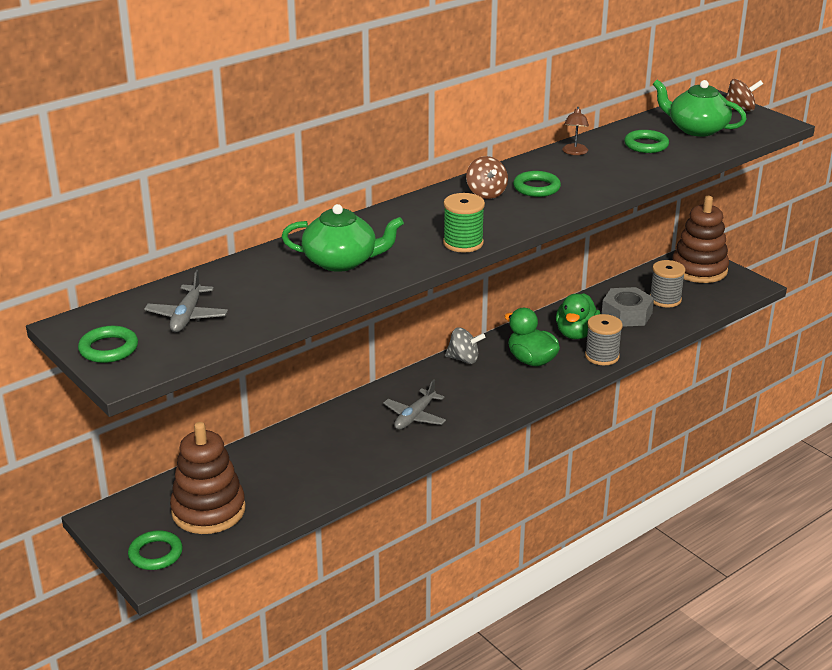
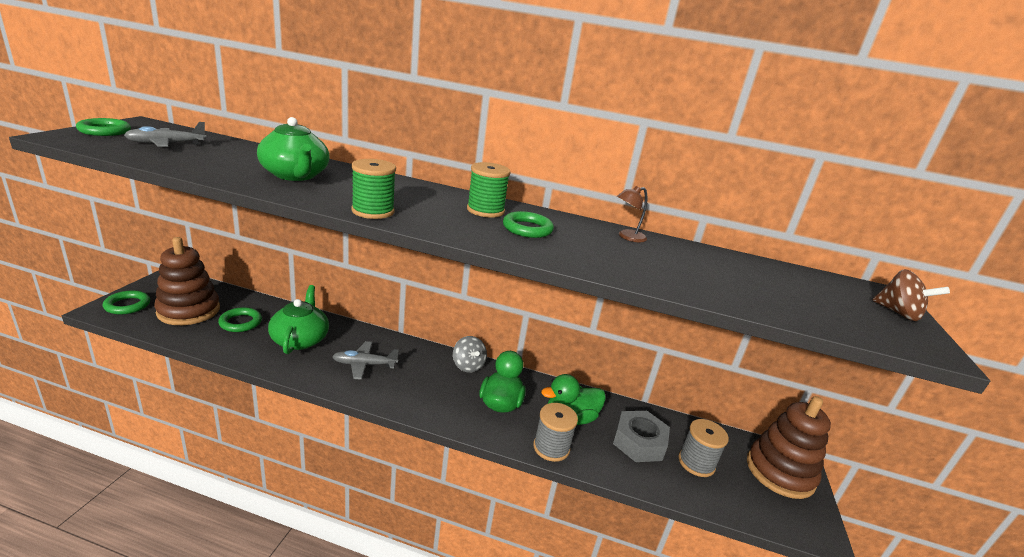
camera: 50 degrees right, 5 degrees down
(486, 193) = (485, 210): brown spinning top -> green spool
(646, 145) = (707, 269): green ring -> green ring (240, 322)
(696, 129) = (798, 292): green teapot -> green teapot (300, 339)

